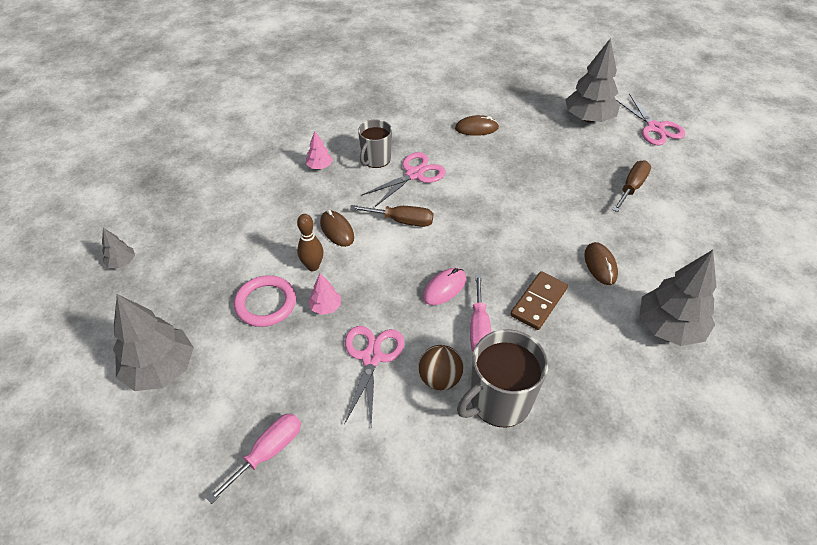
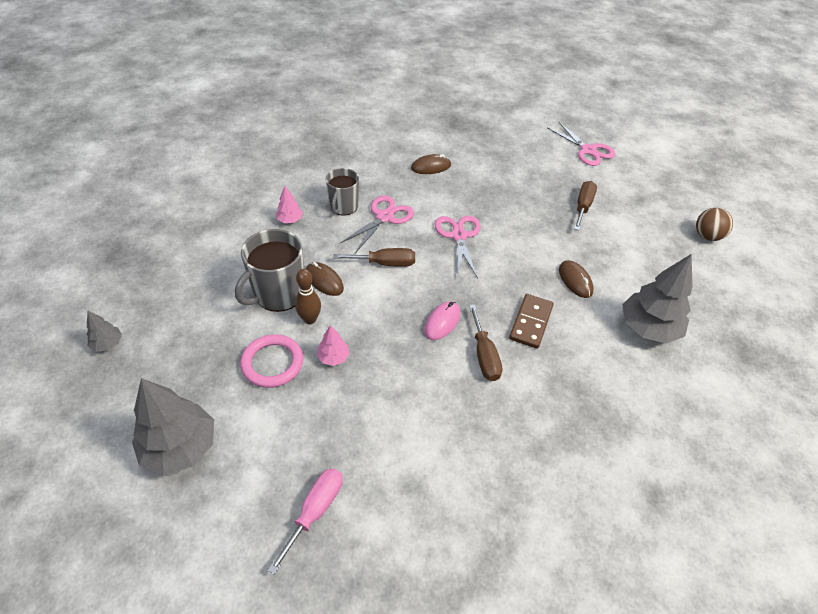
camera: 15 degrees left, 0 degrees up
(371, 357) = (391, 399): pink scissors -> pink scissors (459, 236)
(440, 378) = (461, 409): brown ball -> brown ball (707, 236)
(479, 328) = (484, 355): pink screwdriver -> brown screwdriver
(499, 401) = (520, 420): grey mug -> grey mug (278, 294)
(588, 118) = (529, 147): grey tree -> none

